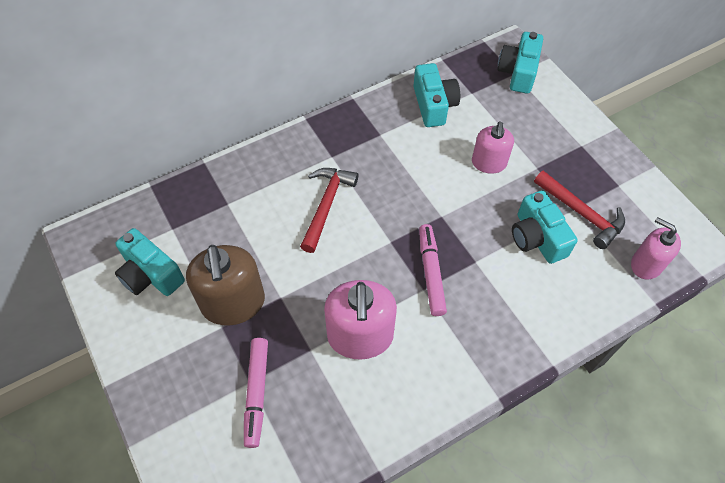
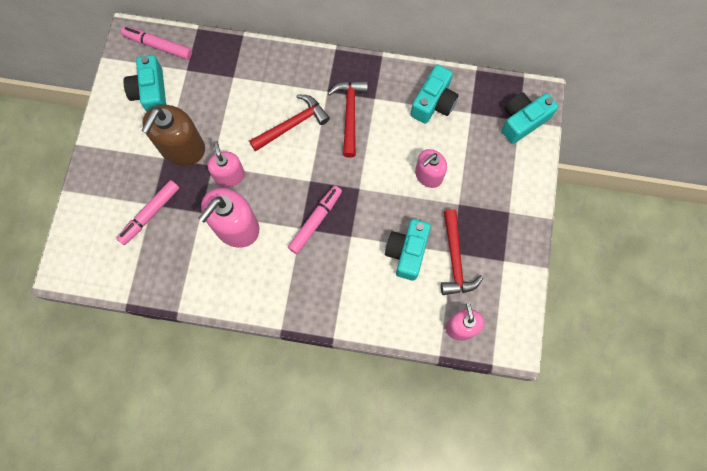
camera: 40 degrees right, 15 degrees up
(121, 227) = (158, 46): none -> pink marker
(308, 293) = (229, 176): none -> pink soap dispenser
(371, 161) = (350, 114): none -> red hammer

